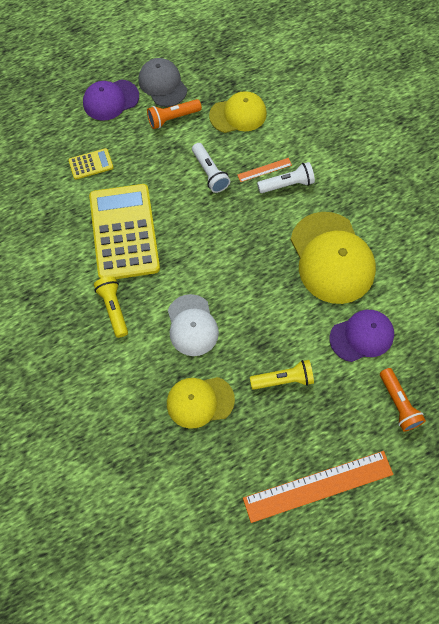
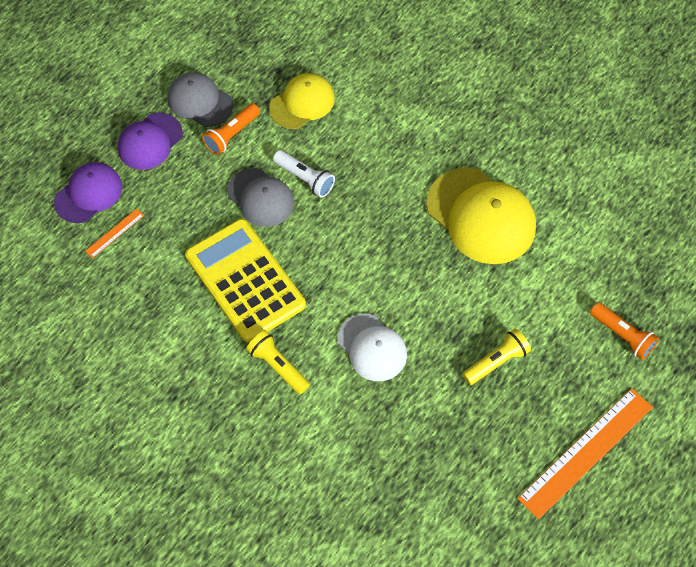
camera: 25 degrees left, 5 degrees down
(91, 164) = (166, 221): yellow calculator -> none
(169, 174) = (260, 198): none -> grey cap
(200, 401) = (422, 422): yellow cap -> none
(264, 170) = (362, 152): orange ruler -> orange ruler (114, 233)
(287, 184) = (394, 158): white flashlight -> none
(362, 336) = (552, 283): purple cap -> purple cap (88, 194)

